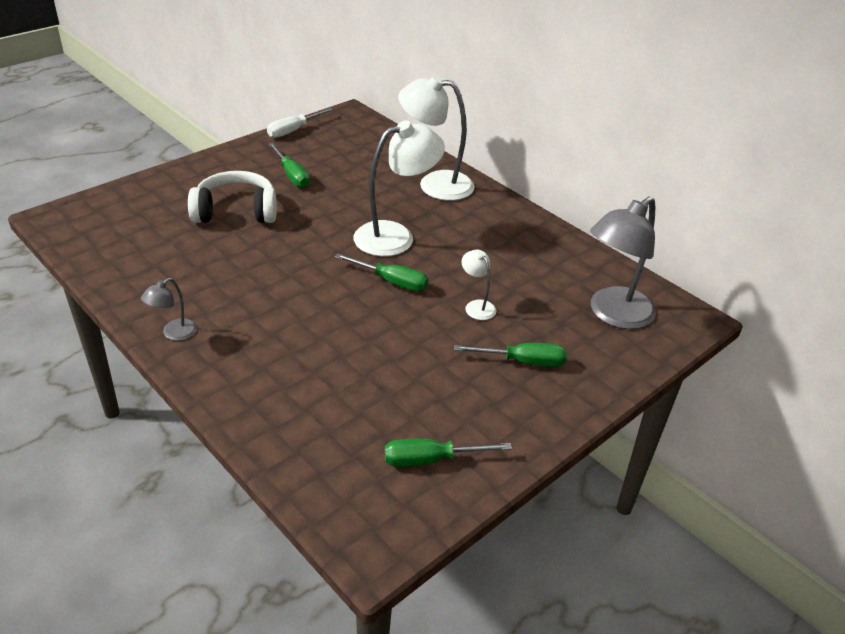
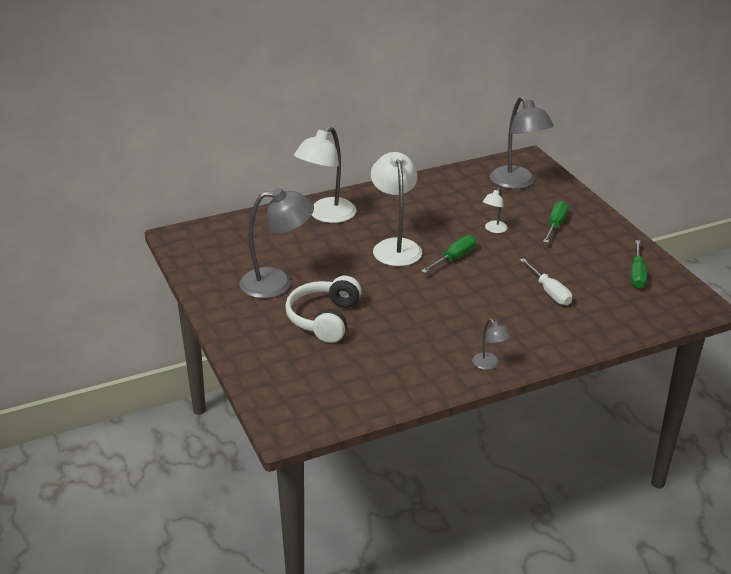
camera: 70 degrees left, 5 degrees down
(292, 175) = (277, 282): green screwdriver -> grey lamp
(293, 131) = (192, 271): white screwdriver -> white screwdriver (549, 292)
(476, 306) = (493, 229): white lamp -> white lamp turned 45 degrees counterclockwise

